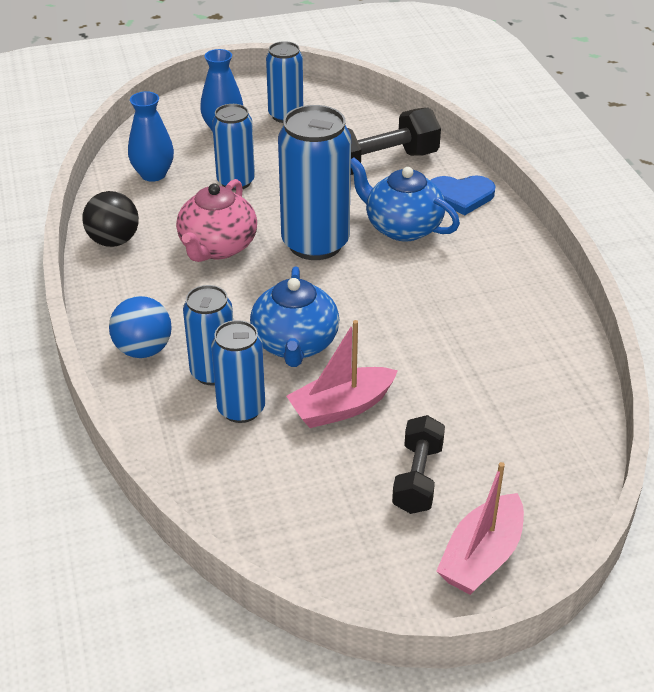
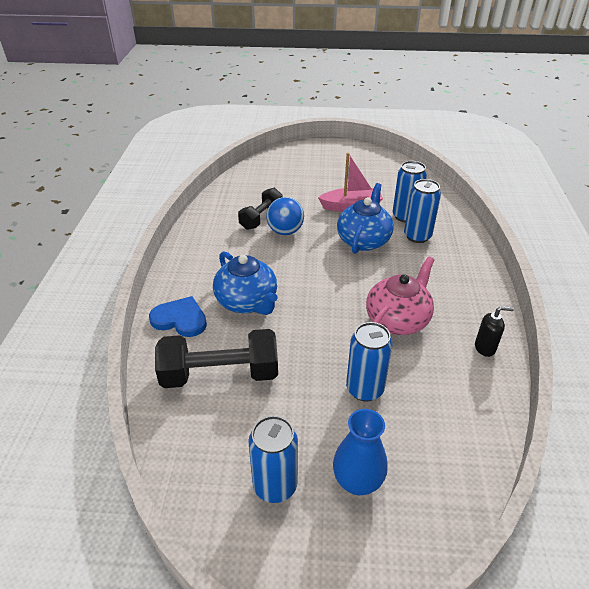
camera: 160 degrees left, 0 degrees up
(114, 241) = (485, 348): black ball -> black soap dispenser
(143, 350) = (460, 257): blue ball -> blue ball (285, 231)
(153, 174) = (447, 424): blue vase -> none
(315, 244) = (320, 304): blue can -> none
(418, 478) = (329, 176): black dumbbell -> black dumbbell (261, 218)
(481, 557) = (319, 151): pink boat -> none

